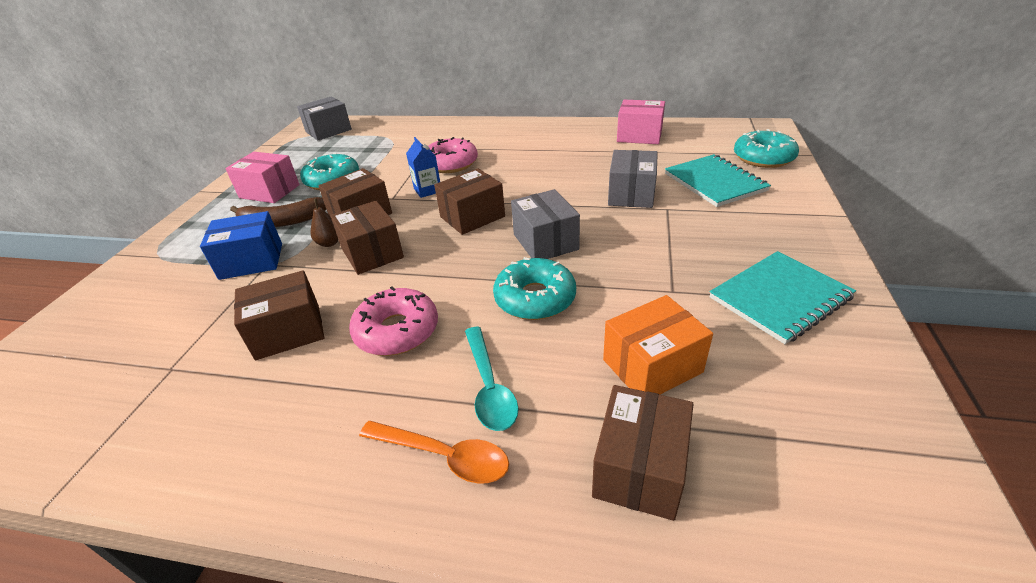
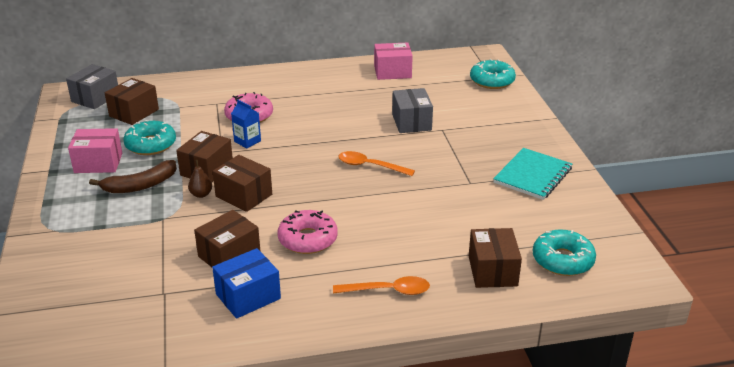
camera: 25 degrees left, 5 degrees down
(251, 261) = (147, 218): blue box -> blue box (248, 296)
(472, 216) = (302, 157): brown box -> brown box (134, 113)
(489, 387) = (391, 255): turquoise spoon -> none
(535, 298) = (386, 203): turquoise donut -> turquoise donut (562, 260)
(545, 242) = (370, 166): grey box -> orange spoon
(652, 366) = (477, 225): orange box -> none
(714, 182) = (466, 105): turquoise notebook -> none

